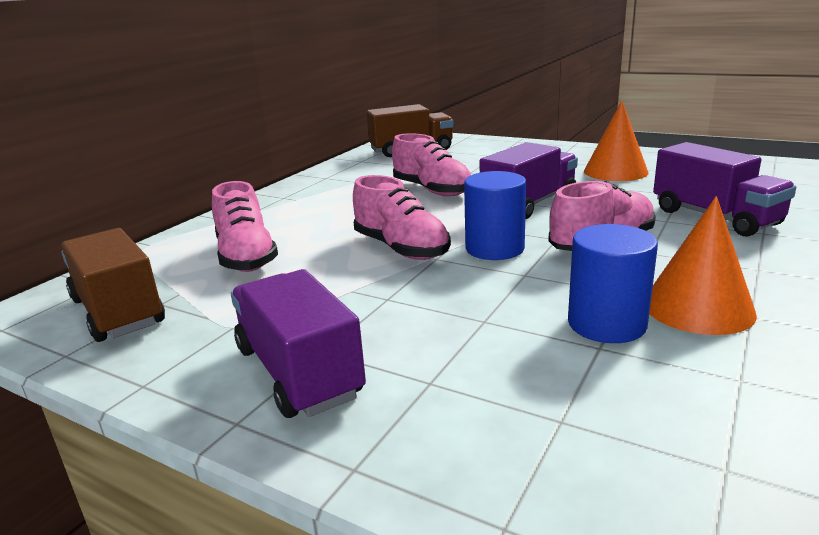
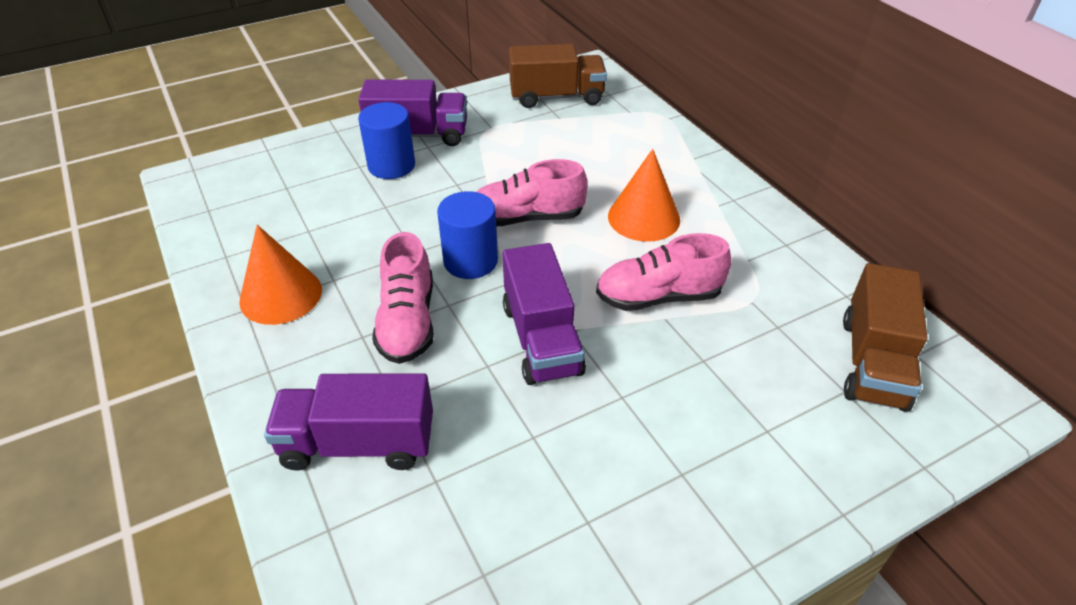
camera: 120 degrees right, 20 degrees up
(246, 257) = (593, 150): pink shoe -> none
(606, 324) = (320, 246): blue cylinder -> blue cylinder (391, 165)
(615, 171) = (571, 496): orange cone -> orange cone (643, 218)

